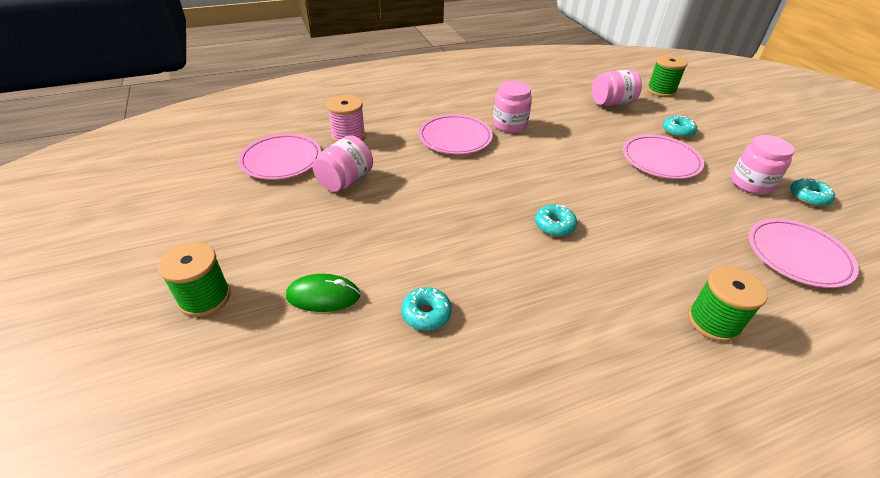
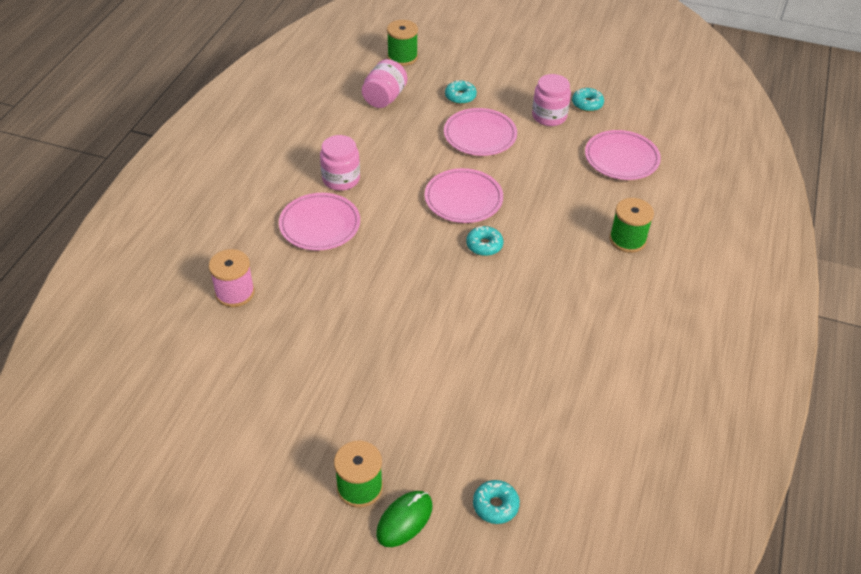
camera: 50 degrees left, 5 degrees up
(281, 160) = (218, 359): pink plate -> pink plate (463, 199)
(323, 296) = (426, 415): green mouse -> green mouse (404, 520)
(345, 181) = (301, 331): pink jar -> none
(426, 314) = (497, 368): turquoise donut -> turquoise donut (495, 505)

